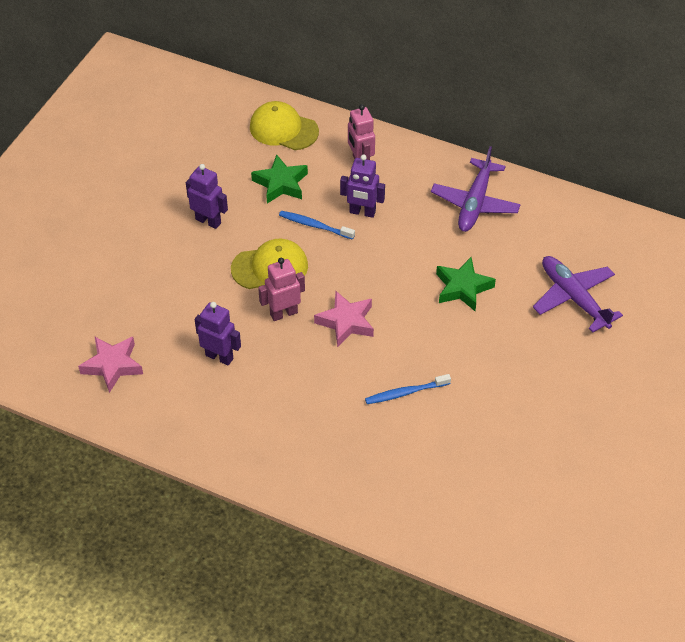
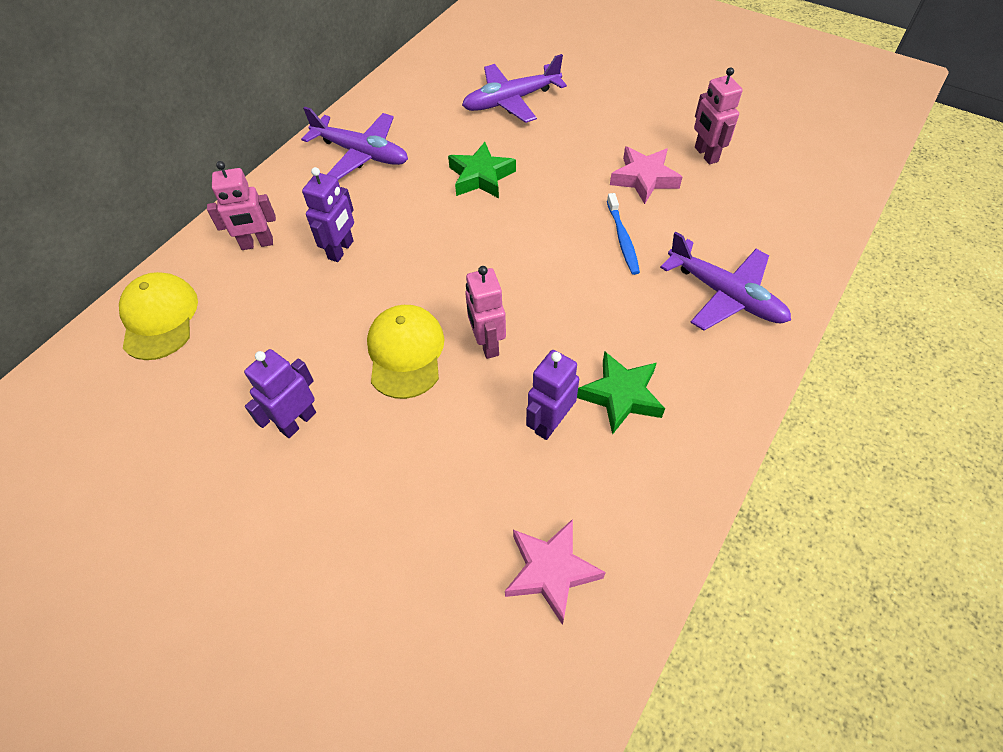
camera: 80 degrees left, 5 degrees up
(281, 183) = (259, 329): green star -> green star (621, 396)
(283, 129) = (159, 318): yellow cap -> yellow cap turned 135 degrees clockwise
(314, 225) = (347, 299): blue toothbrush -> none
(346, 322) = (512, 281): pink star -> pink star (644, 179)
(353, 465) = (724, 294): none -> purple plane
(530, 455) = (705, 154): none -> pink robot

